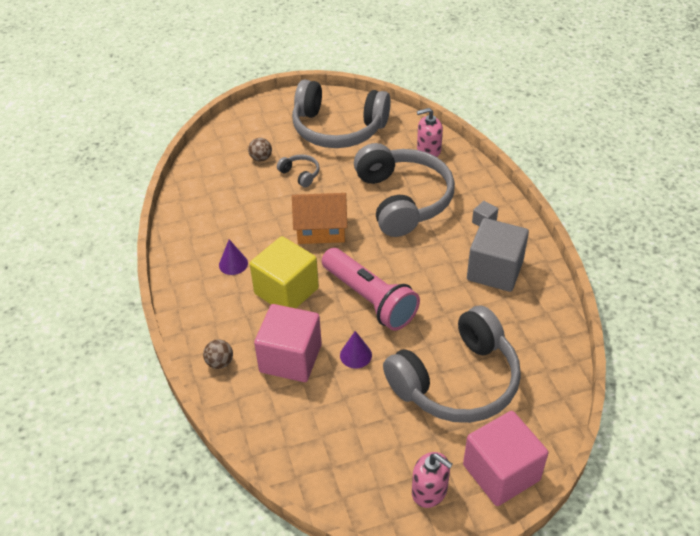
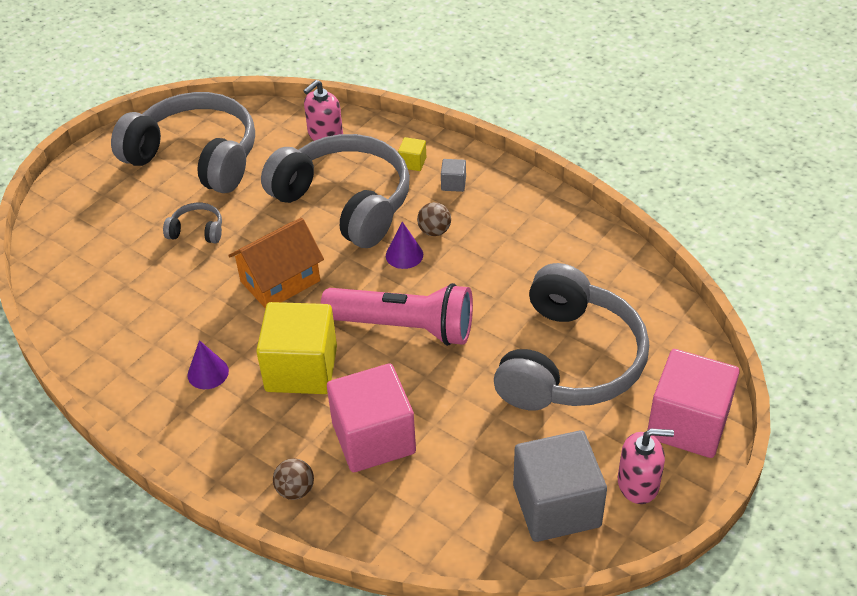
camera: 35 degrees left, 0 degrees up
(261, 158) = (129, 235): brown ball -> brown ball (434, 231)
(338, 128) = (195, 157): grey headphones -> grey headphones turned 135 degrees counterclockwise
(355, 355) = (442, 394): purple cone -> purple cone (404, 255)
(469, 194) = (412, 162): none -> yellow cube
(495, 270) = (508, 229): grey cube -> grey cube (556, 506)

